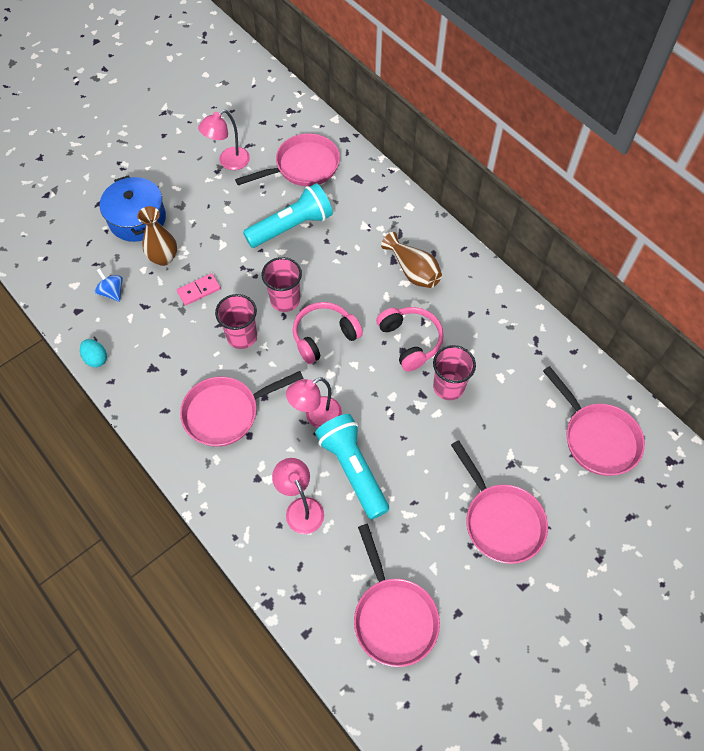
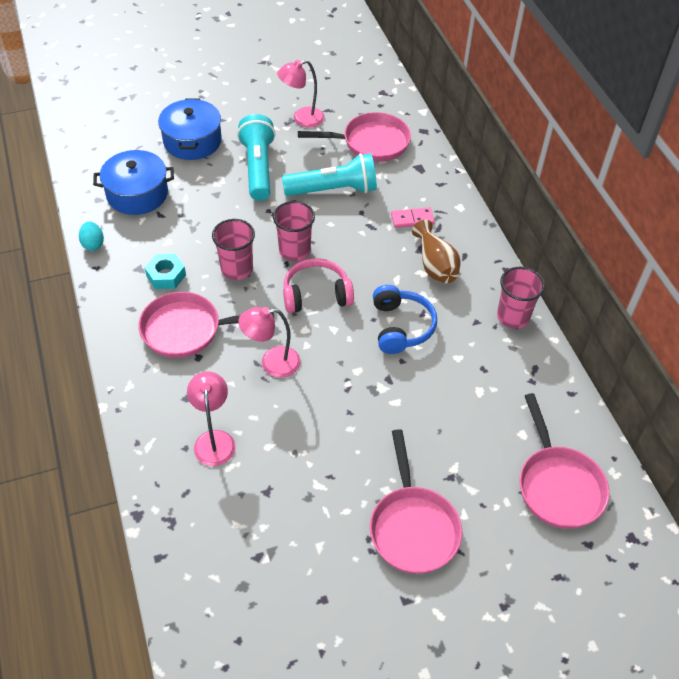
camera: 20 degrees right, 10 degrees down
(112, 292) = (137, 194): blue spinning top -> blue pot
(163, 258) = (199, 180): brown vase -> none
(180, 366) = (166, 275): none -> turquoise nut
(199, 290) = (217, 217): pink domino -> pink domino (412, 219)
(353, 469) = (283, 423): turquoise flashlight -> turquoise flashlight (258, 168)
(393, 616) = (254, 576): pink pan -> none
(410, 341) = (401, 327): pink headphones -> blue headphones
(448, 386) = (420, 381): pink cup -> pink cup (513, 317)

